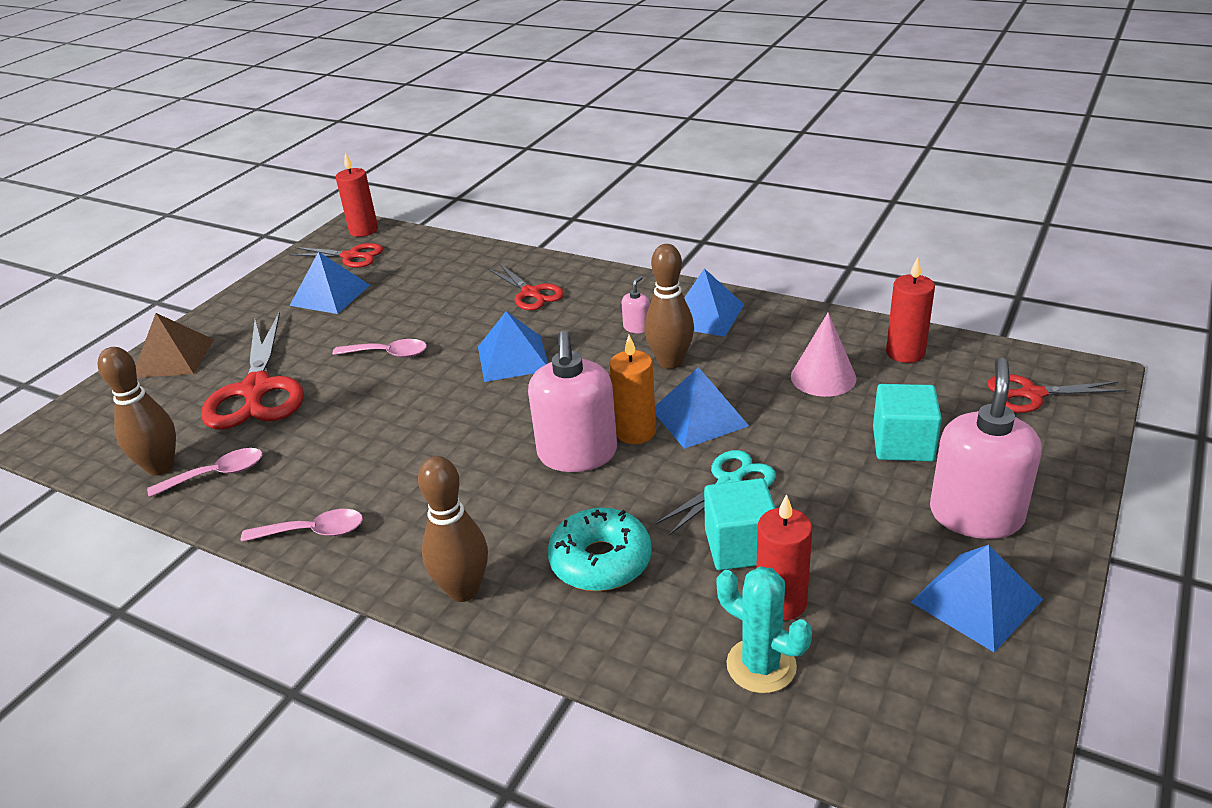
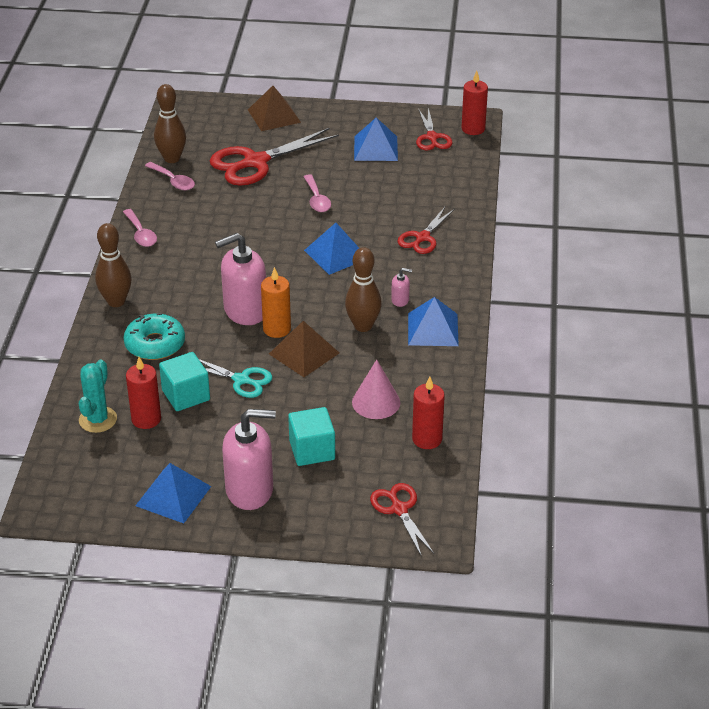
camera: 65 degrees right, 5 degrees up
(699, 417) = (304, 353): blue pyramid -> brown pyramid

